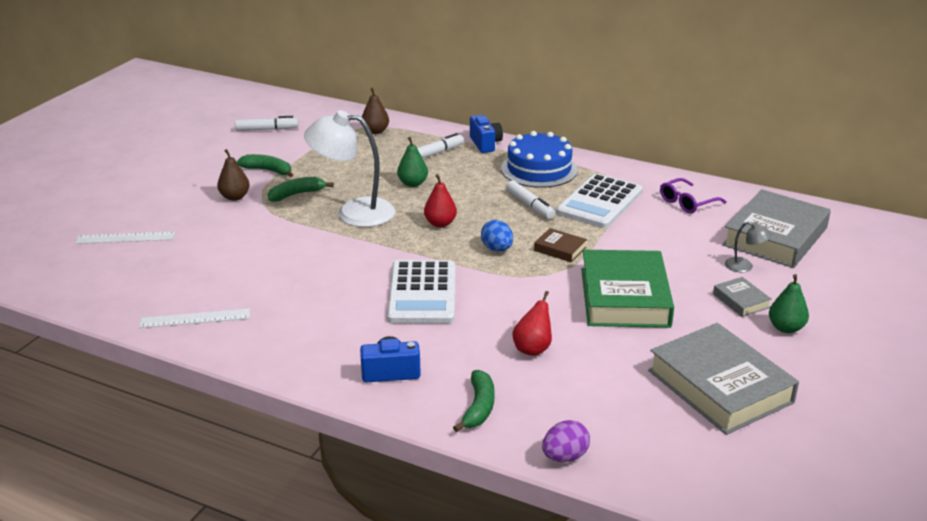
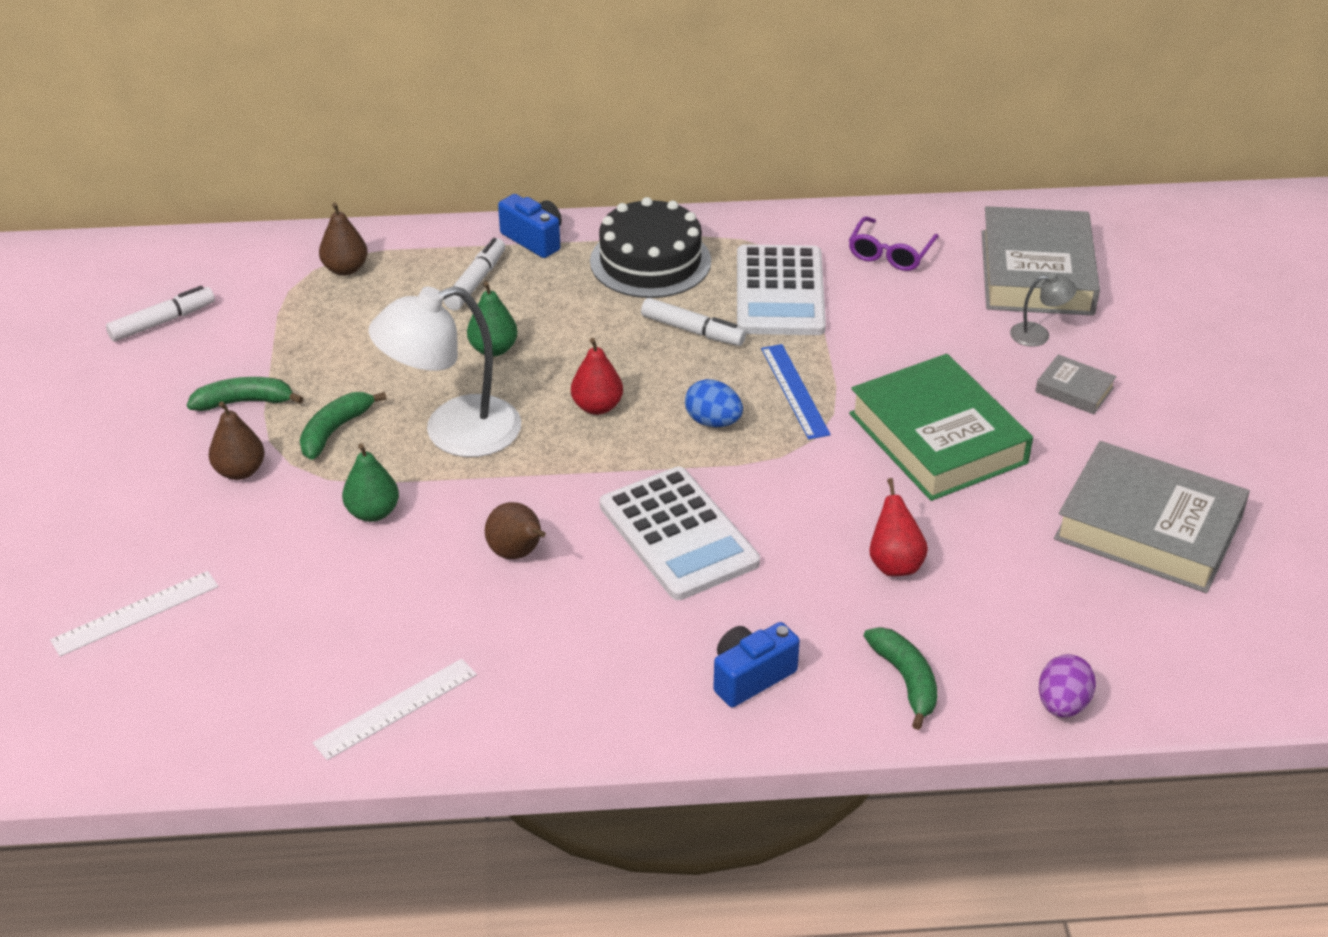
camera: 30 degrees left, 10 degrees up
(328, 273) = (517, 553): none -> brown pear
(539, 169) = (650, 261): blue cake -> black cake
(560, 249) = (794, 391): brown book -> blue ruler
(785, 328) = (1153, 411): green pear -> green pear (373, 512)

